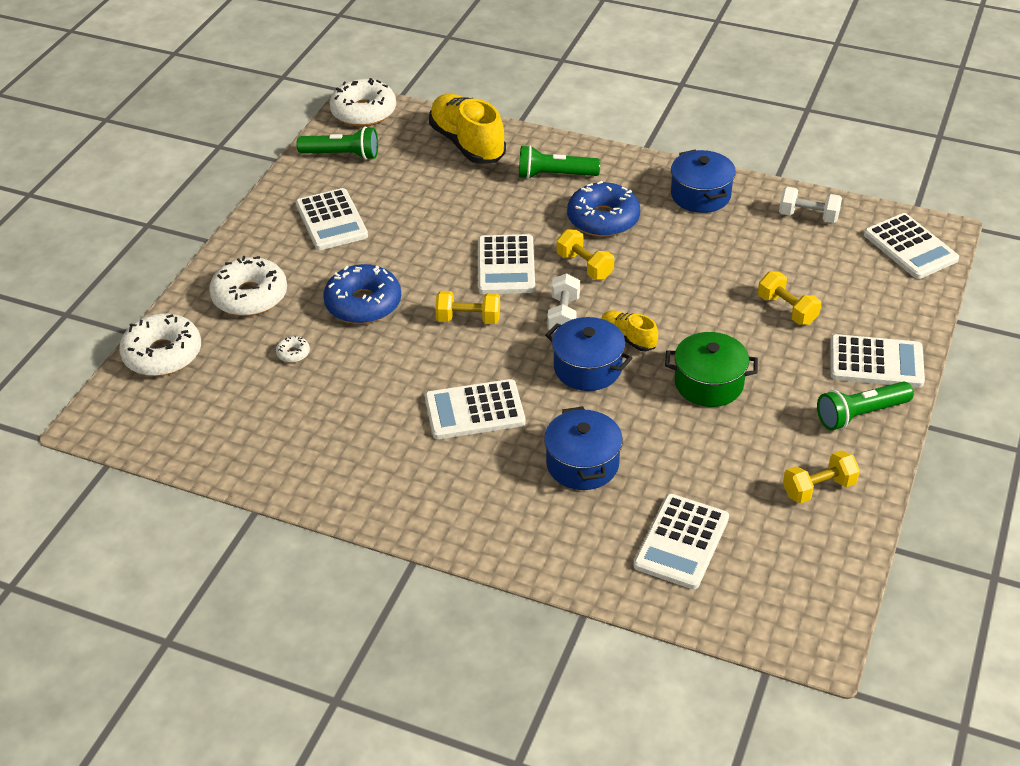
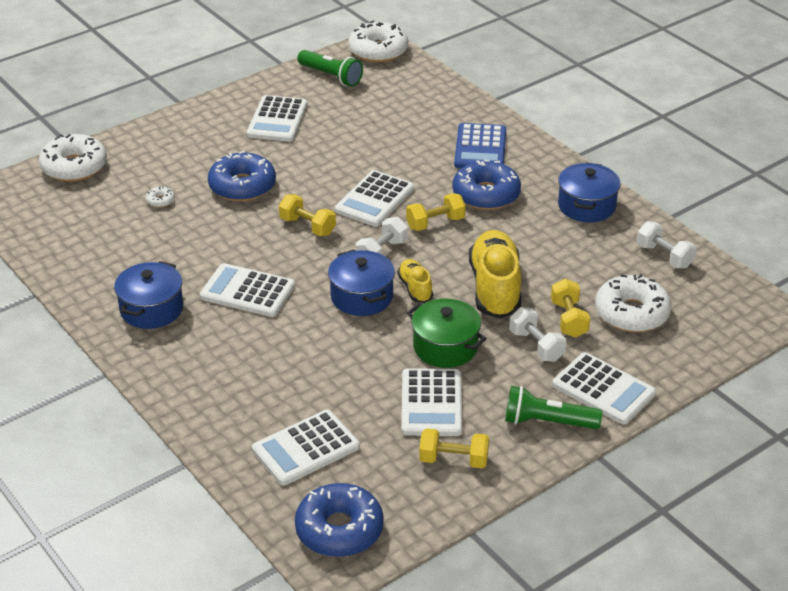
camera: 30 degrees right, 5 degrees down
(250, 296) = (169, 151): white donut -> white donut (631, 313)
(467, 144) = (434, 101): yellow shoe -> yellow shoe (495, 288)
(554, 175) = (480, 148): green flashlight -> blue calculator
(582, 464) = (288, 362): blue pot -> blue pot (151, 309)
(584, 266) = (435, 223): yellow dumbbell -> yellow dumbbell turned 75 degrees clockwise
(784, 347) = (536, 346): none -> white dumbbell
(786, 605) = (339, 530): none -> blue donut
(910, 247) = (732, 314): white calculator -> white calculator (431, 403)

